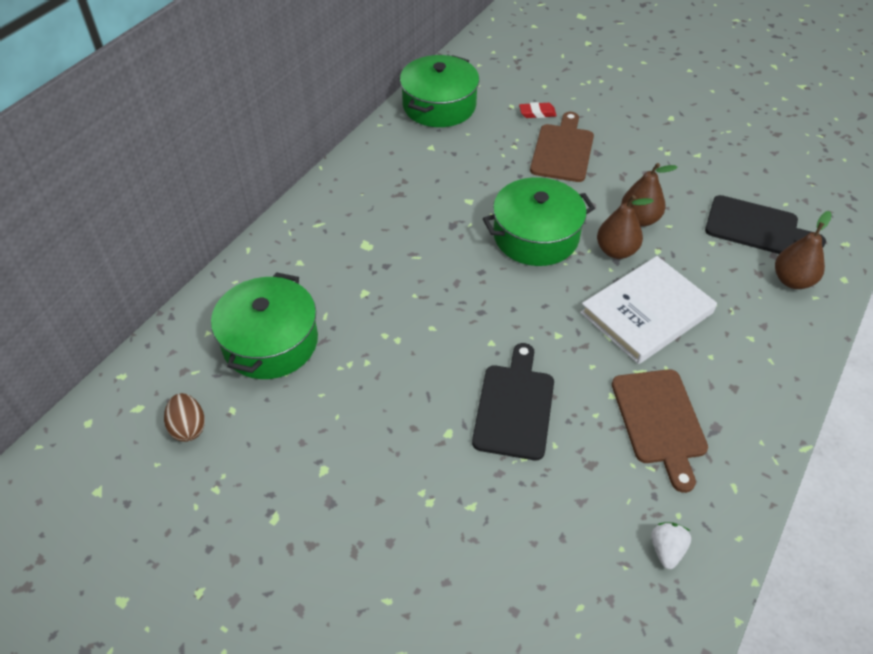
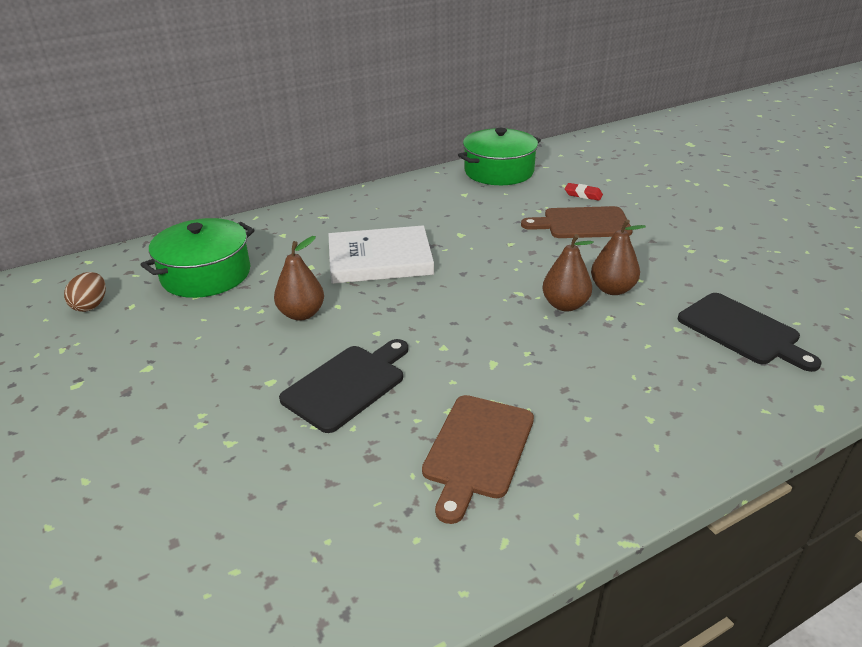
camera: 30 degrees right, 15 degrees down
(536, 236) = (496, 273): green pot -> none
(562, 150) = (582, 223): brown cutting board -> brown cutting board turned 135 degrees counterclockwise
(646, 312) = (550, 360): white book -> white book (380, 259)
(666, 550) = (372, 564): white strawberry -> none
(792, 280) = (747, 387): brown pear -> brown pear (301, 314)

